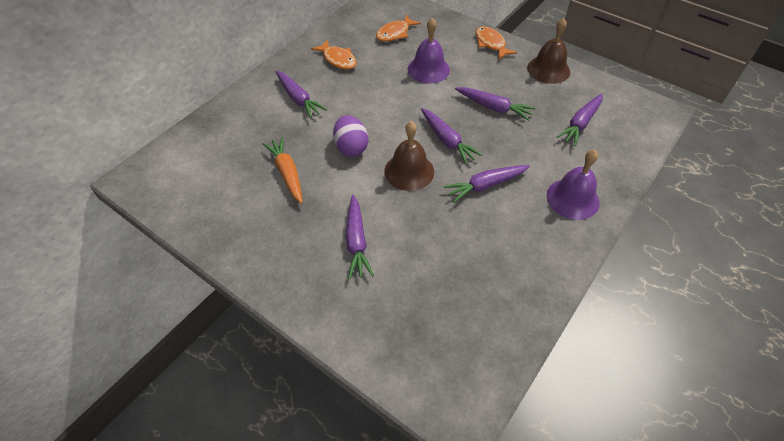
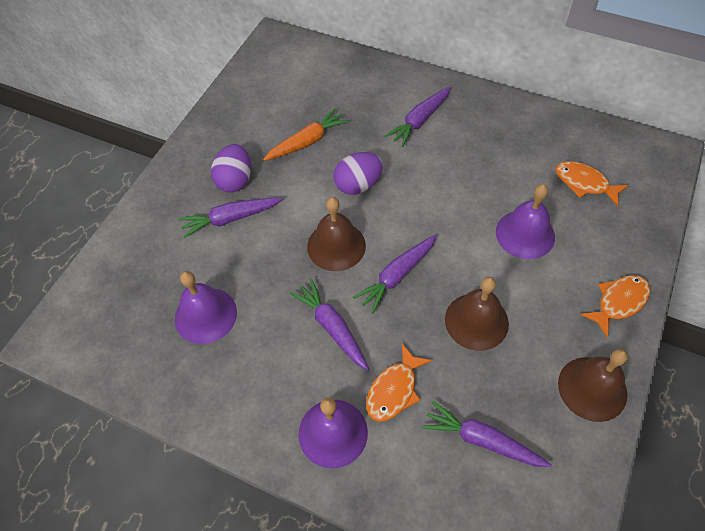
camera: 80 degrees right, 5 degrees up
(311, 233) = (235, 180): none -> purple egg
(338, 59) = (503, 138): orange fish -> orange fish (394, 390)
(458, 271) = (205, 315): none -> purple bell
(493, 107) = (476, 321): purple carrot -> brown bell

